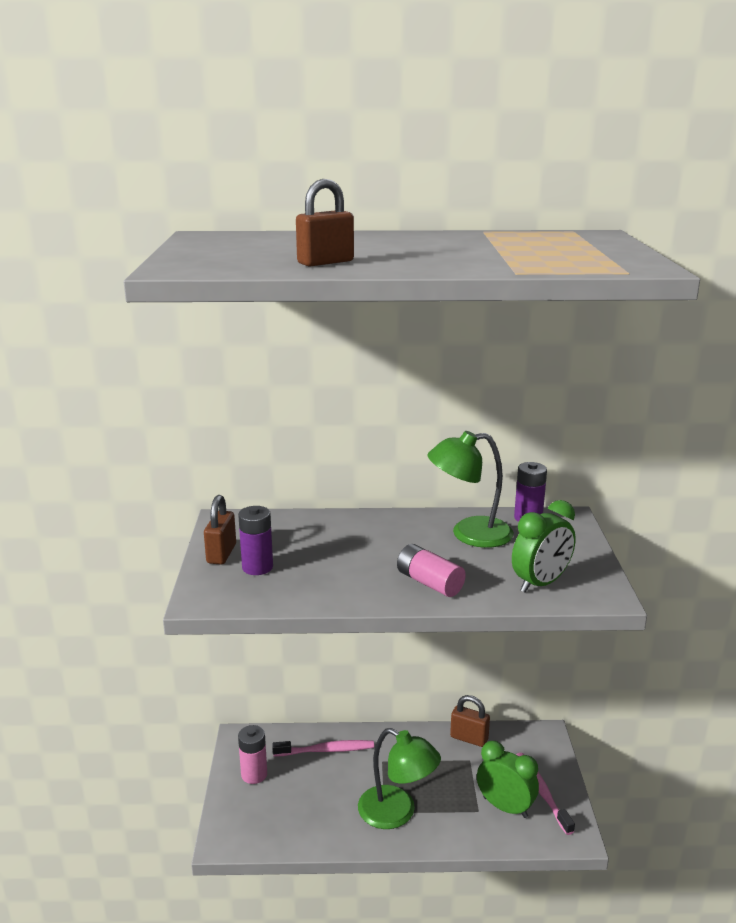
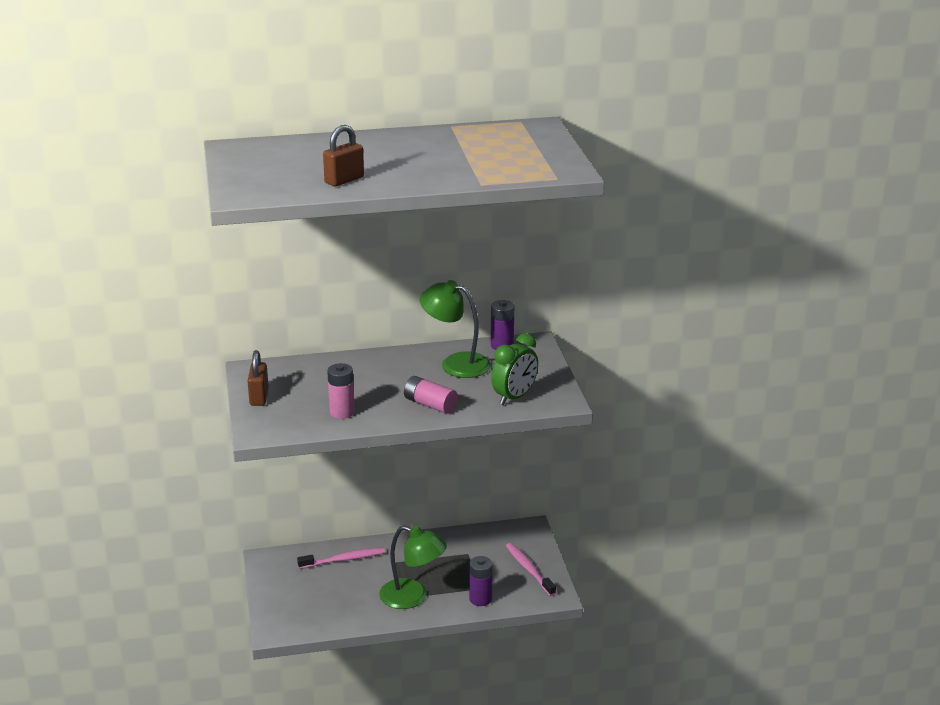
camera: 10 degrees left, 5 degrees up
(254, 774) = (286, 584): pink battery -> pink battery (342, 412)
(257, 567) = (292, 405): purple battery -> purple battery (480, 599)
(469, 534) = (456, 363): green lamp -> green lamp turned 45 degrees clockwise
(469, 738) = (465, 537): brown padlock -> none
(505, 807) = (500, 583): green clock -> none

